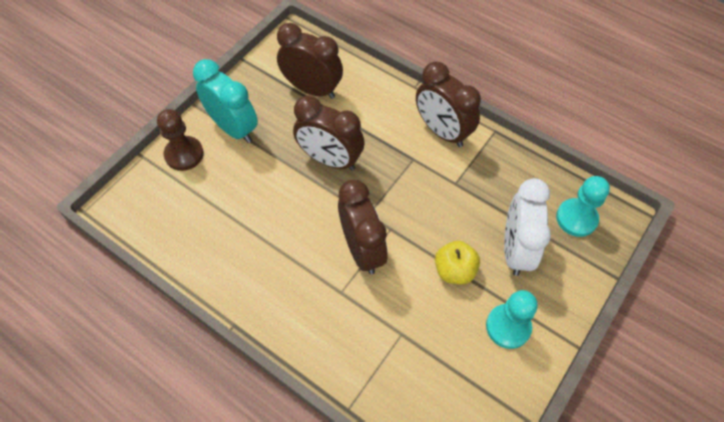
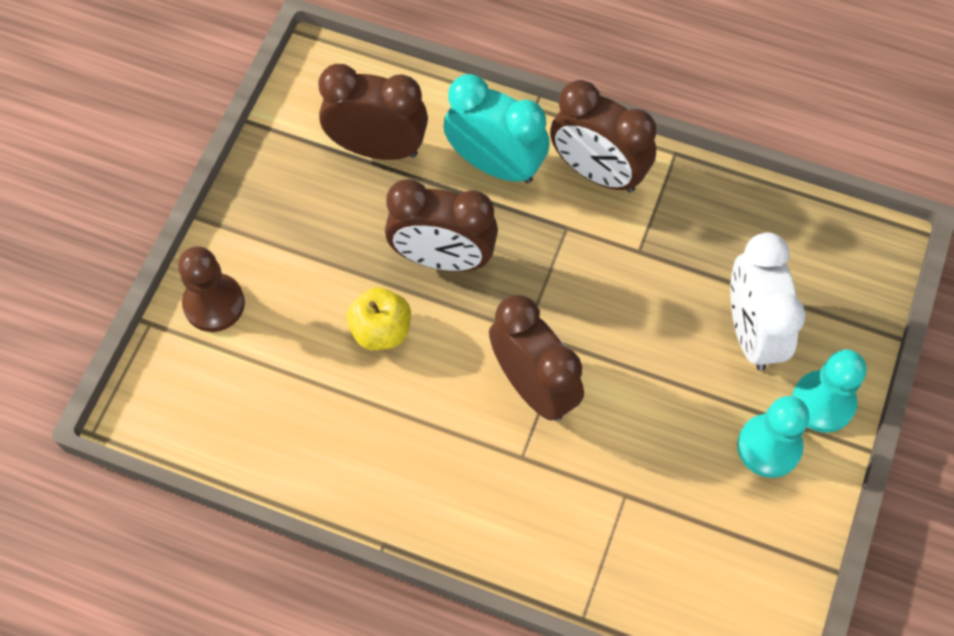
camera: 15 degrees left, 5 degrees up
(234, 128) = (276, 242): turquoise clock -> turquoise clock (495, 165)
(454, 270) = (674, 384): yellow apple -> yellow apple (381, 330)
(576, 218) = (825, 264): turquoise pawn -> turquoise pawn (823, 402)

